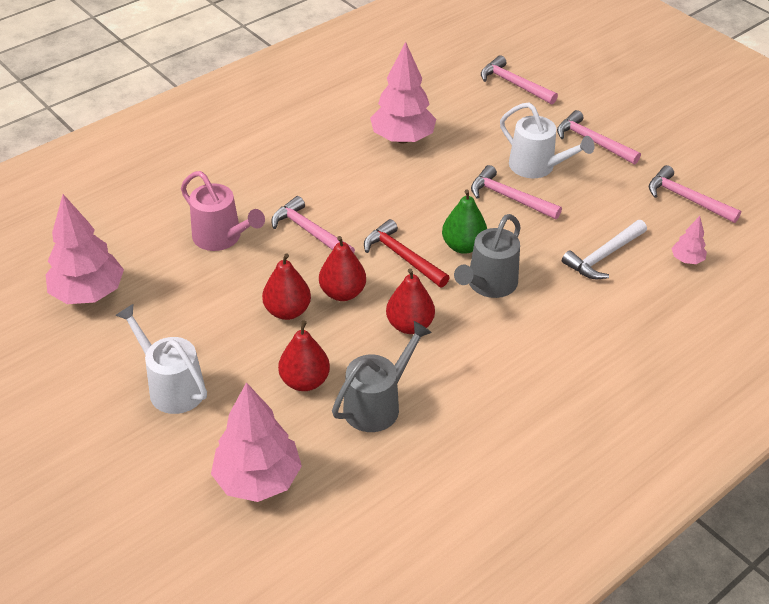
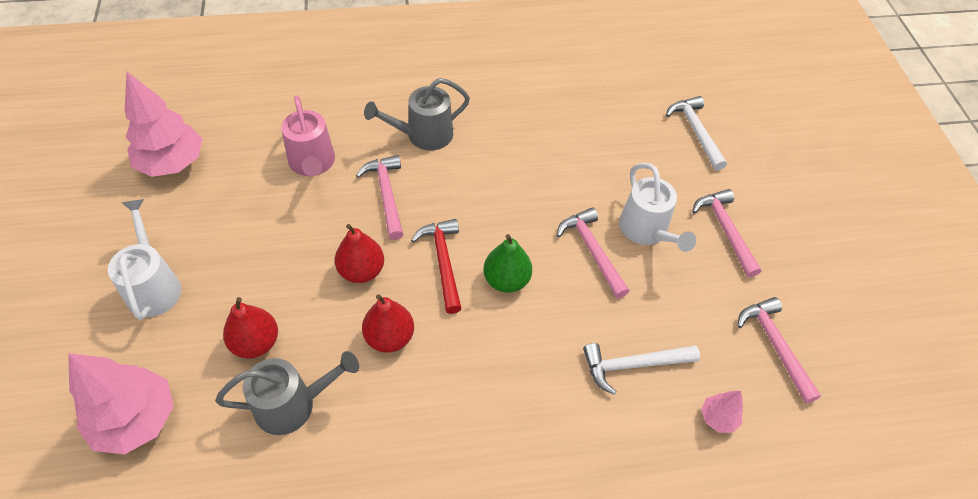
camera: 30 degrees right, 10 degrees up
(287, 311) = (302, 264): red pear -> none
(402, 138) = (544, 140): pink tree -> none
(488, 285) = (495, 335): grey watering can -> grey watering can (423, 135)
(514, 84) = (695, 132): pink hammer -> white hammer

